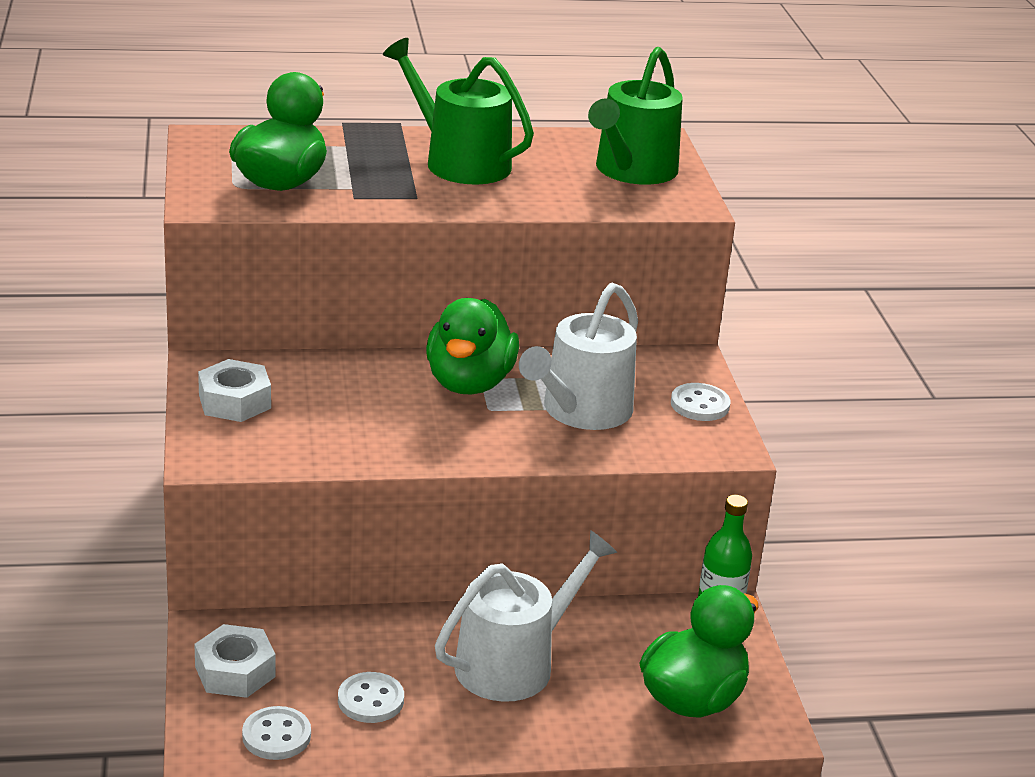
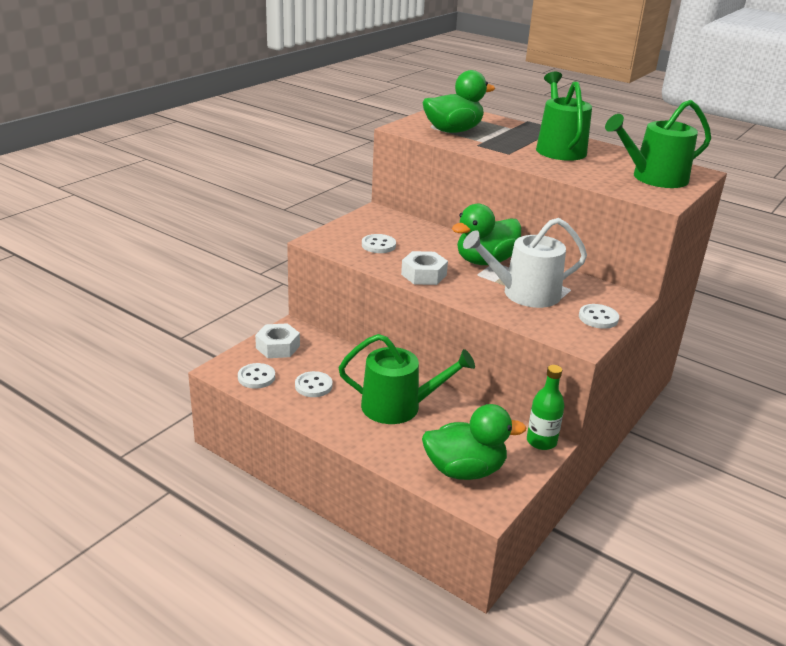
camera: 45 degrees right, 0 degrees up
(234, 401) = (365, 227): white nut -> white nut (423, 275)
(300, 424) = (378, 245): none -> white button
(514, 663) = (398, 406): white watering can -> green watering can

